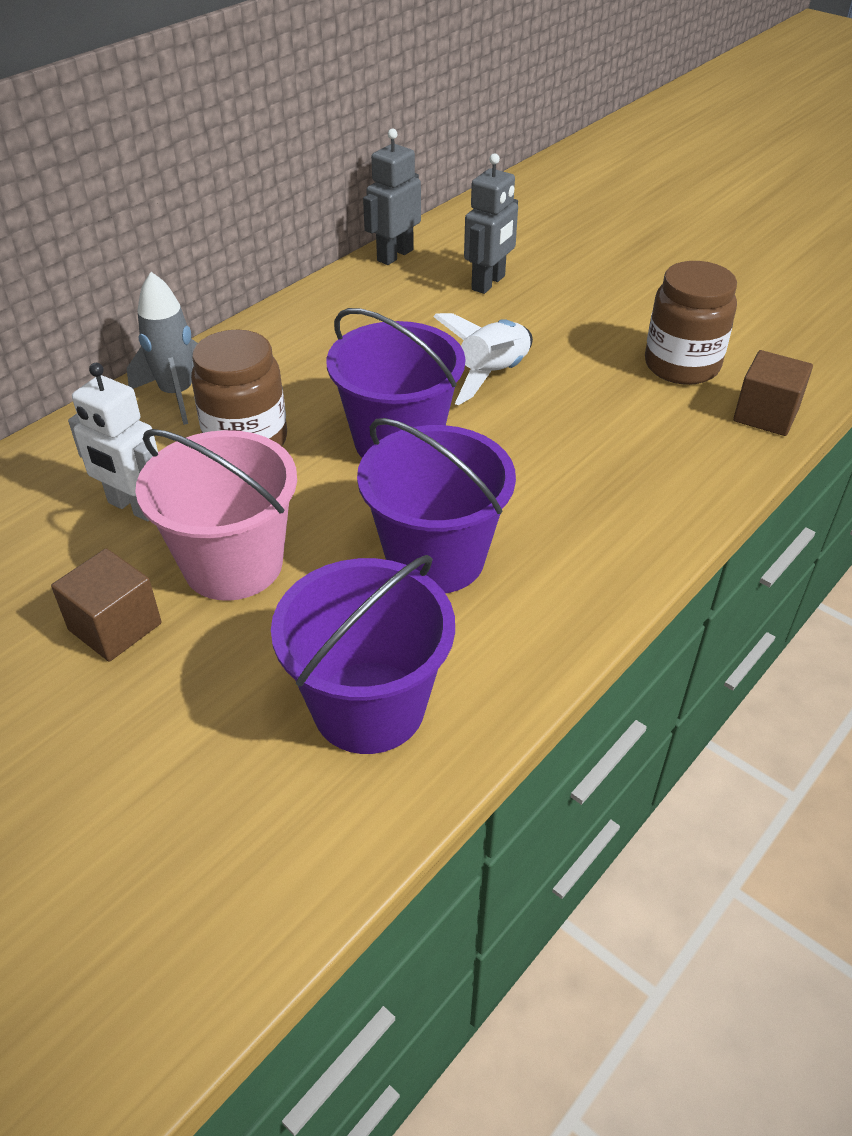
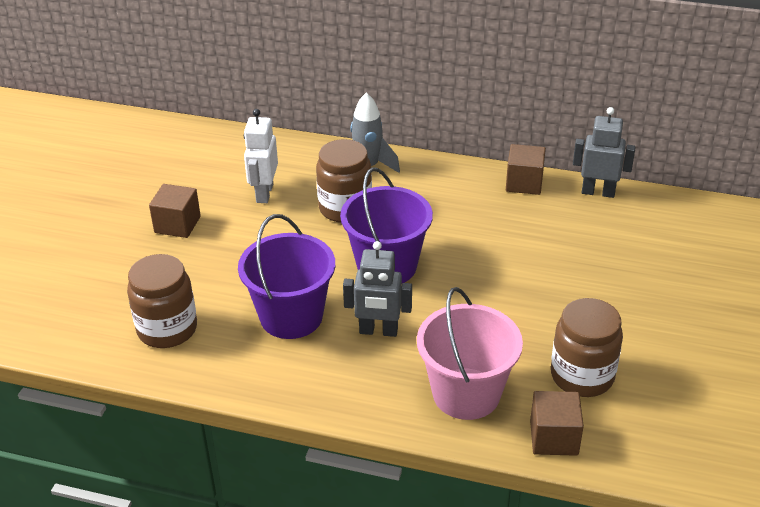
camera: 65 degrees right, 5 degrees down
(233, 564) = (242, 244): pink bucket -> pink bucket (466, 394)
(333, 293) = (524, 183): none -> brown cube
(368, 706) = (167, 329): purple bucket -> brown jar
(488, 283) = (604, 247): grey robot -> grey robot (378, 331)
(493, 375) = (489, 284): white rocket -> none

